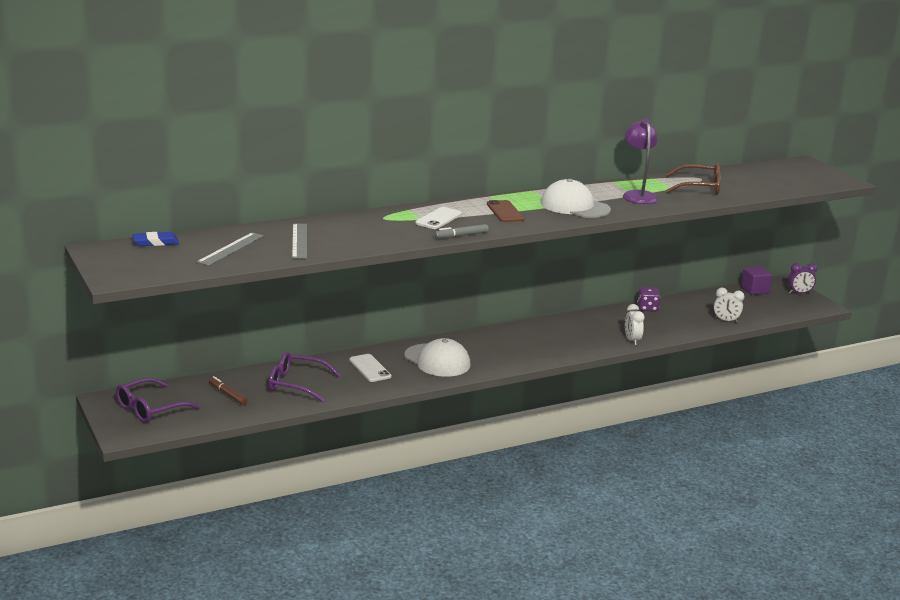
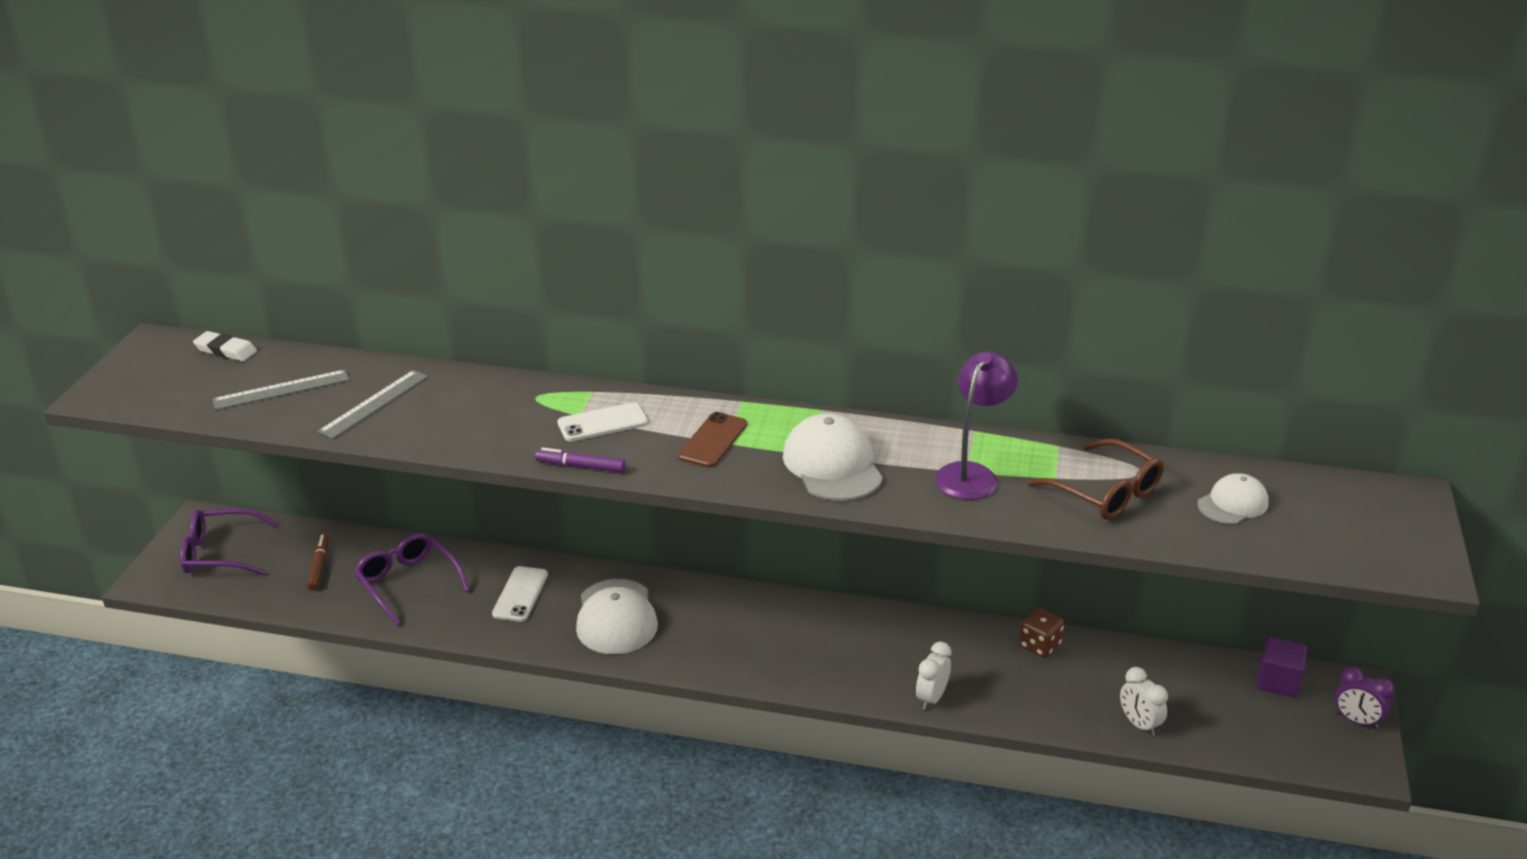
camera: 40 degrees right, 10 degrees up
(155, 242) = (226, 350): blue eraser -> white eraser
(461, 235) = (580, 466): grey marker -> purple marker
(647, 308) = (1039, 645): purple dice -> brown dice
(750, 179) = (1232, 504): none -> white cap

